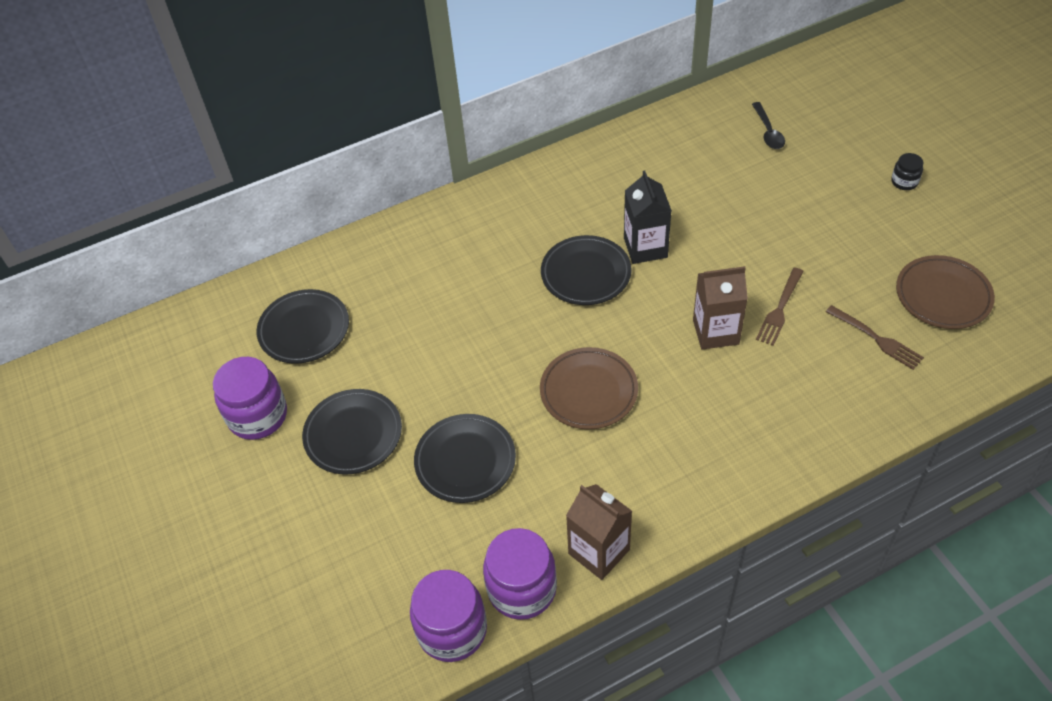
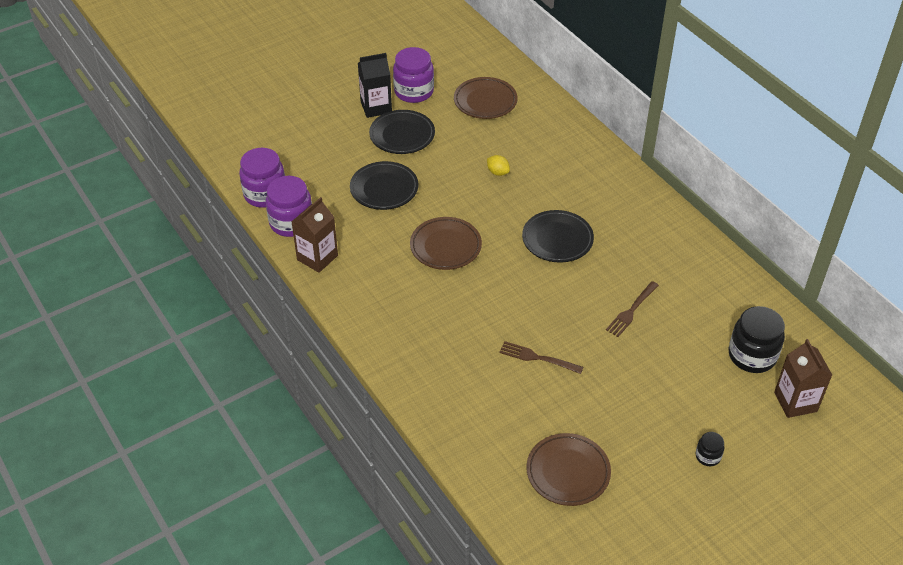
camera: 80 degrees right, 5 degrees down
(304, 330) = (485, 101): black plate -> brown plate
(454, 325) = (498, 172): none -> yellow lemon
(645, 247) = (591, 273): black carton -> black carton (376, 107)
(715, 332) = (509, 317): brown carton -> brown carton (795, 402)
(768, 132) = (752, 355): black spoon -> black jar
(876, 339) = (514, 420): brown fork -> brown fork (631, 311)

